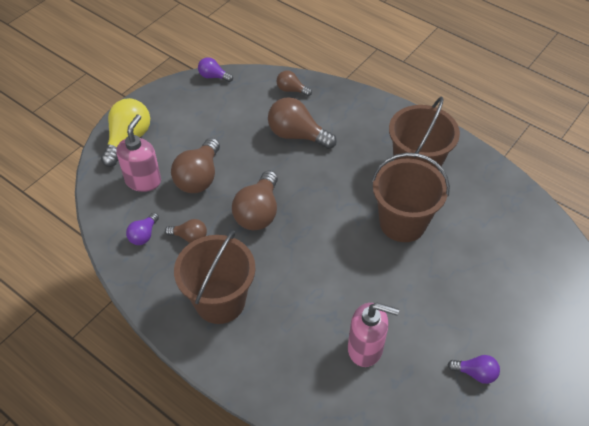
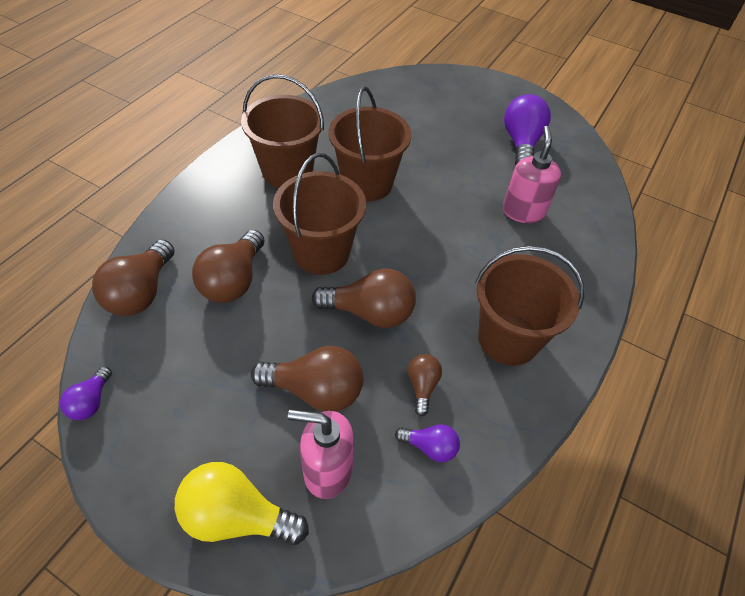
camera: 100 degrees left, 0 degrees up
(291, 90) = (141, 292): brown light bulb -> brown light bulb, size x1.84
(320, 186) = (321, 253): none -> brown bucket
(475, 373) = (521, 143): purple light bulb -> purple light bulb, size x1.84

